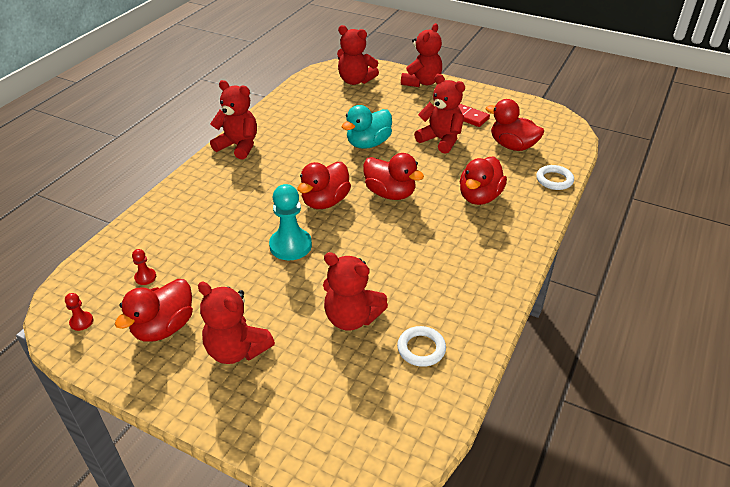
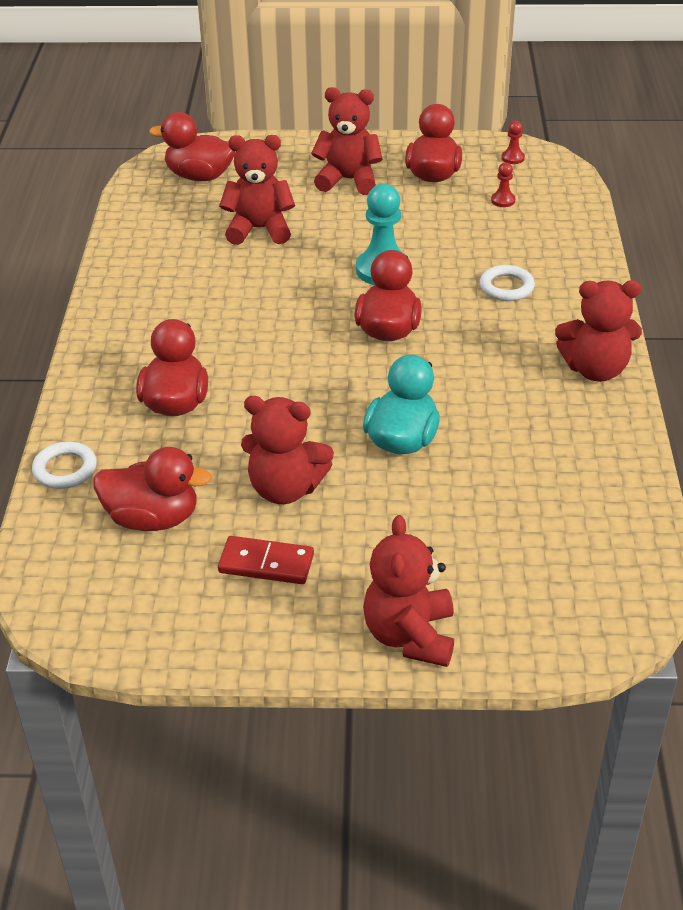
camera: 155 degrees right, 0 degrees up
(355, 81) = (550, 588): red teddy bear -> none
(390, 193) = (308, 368): red duck -> red duck (200, 176)
(421, 349) = (174, 227): white ring -> white ring (506, 287)

